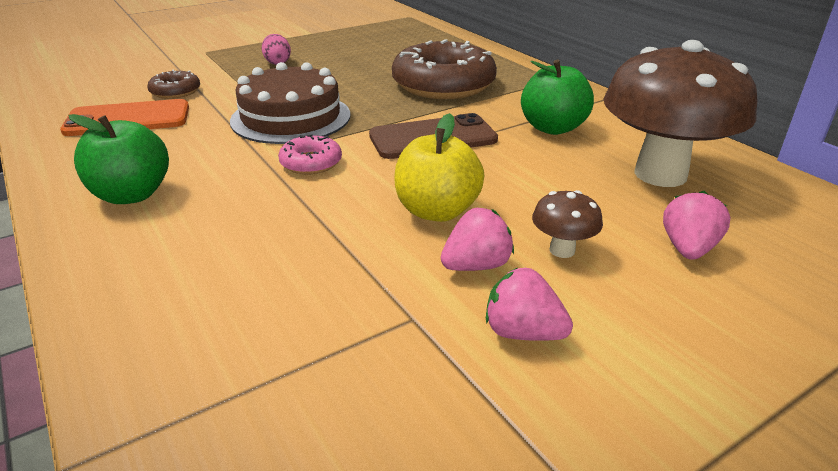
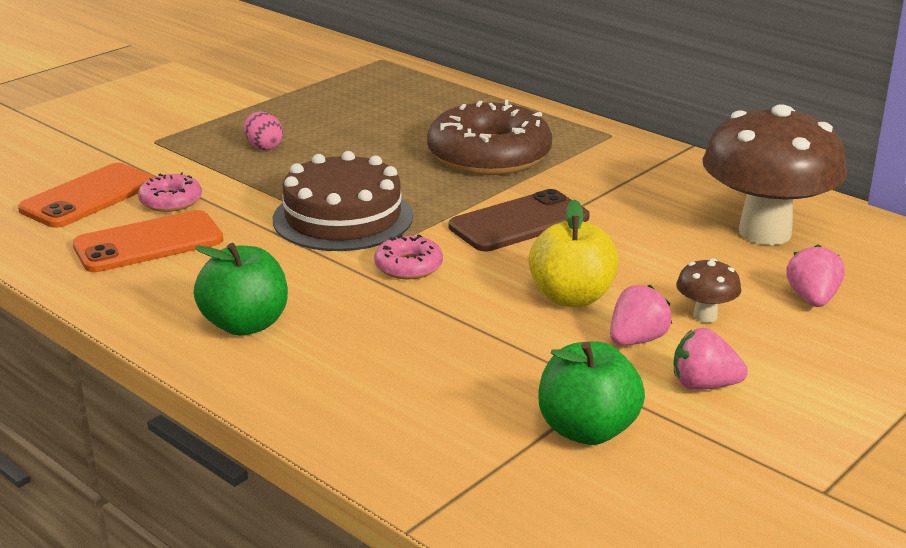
camera: 15 degrees left, 5 degrees down
(123, 82) = (89, 197): none -> orange phone
(175, 91) = (171, 201): brown donut -> pink donut
(552, 128) = (638, 195): green apple -> green apple (587, 430)

